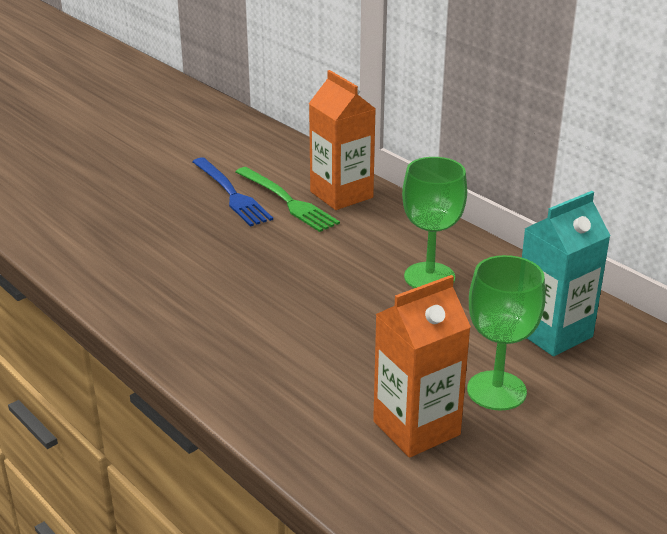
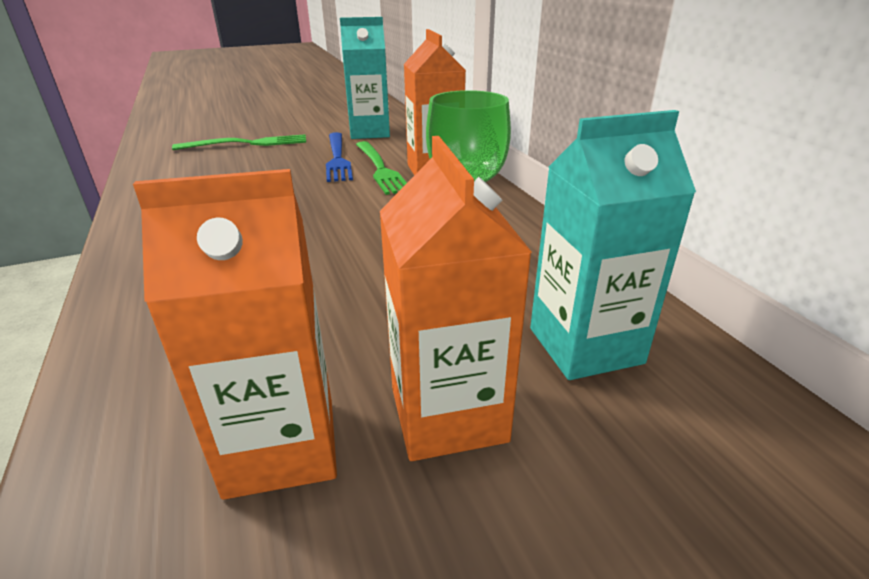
camera: 20 degrees right, 0 degrees up
(110, 188) = (247, 144): none -> green fork
(231, 150) = (369, 132): none -> turquoise carton
(496, 391) = (448, 414): green goblet -> orange carton

